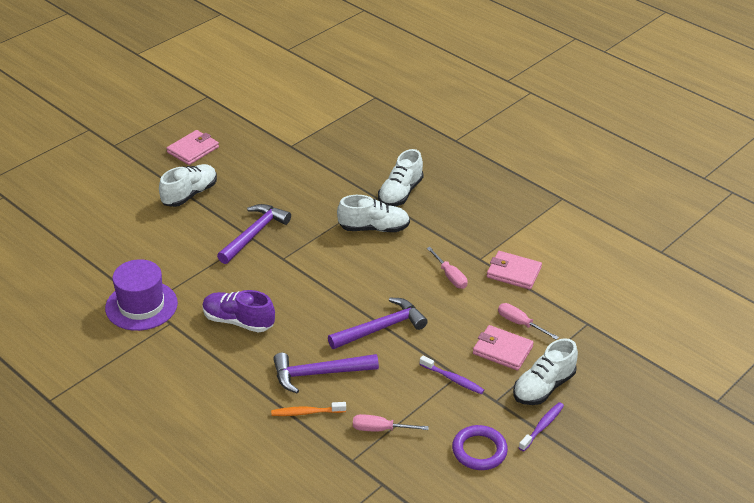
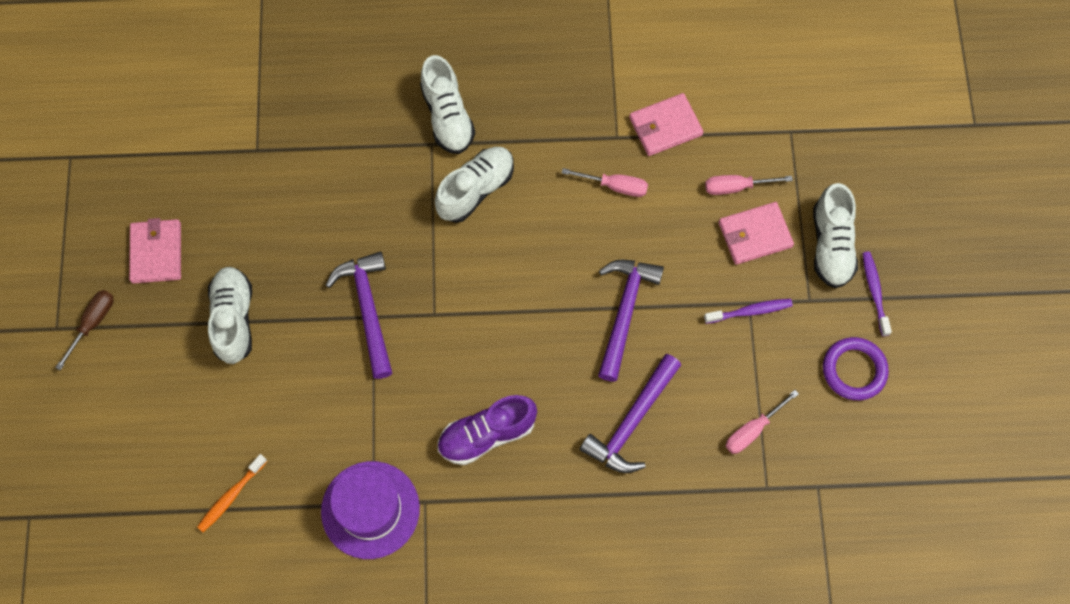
camera: 45 degrees left, 30 degrees up
(130, 154) = (93, 323): none -> brown screwdriver
(306, 412) = (671, 477): orange toothbrush -> orange toothbrush (231, 496)

